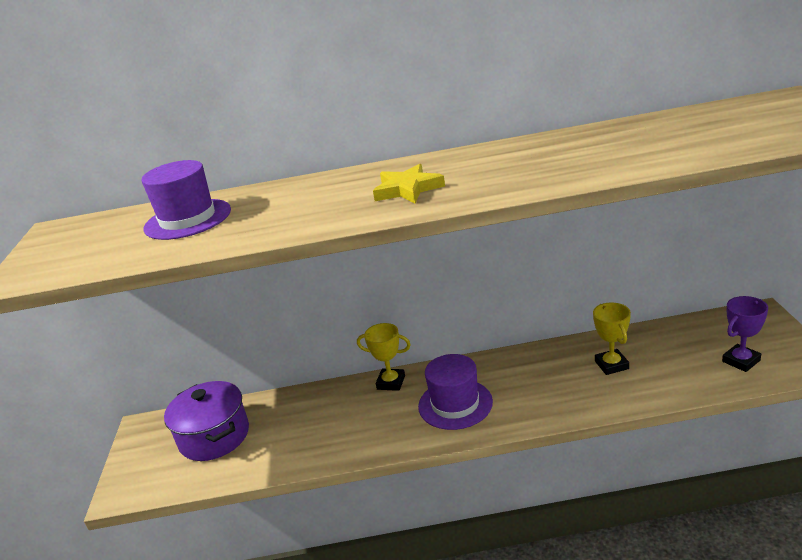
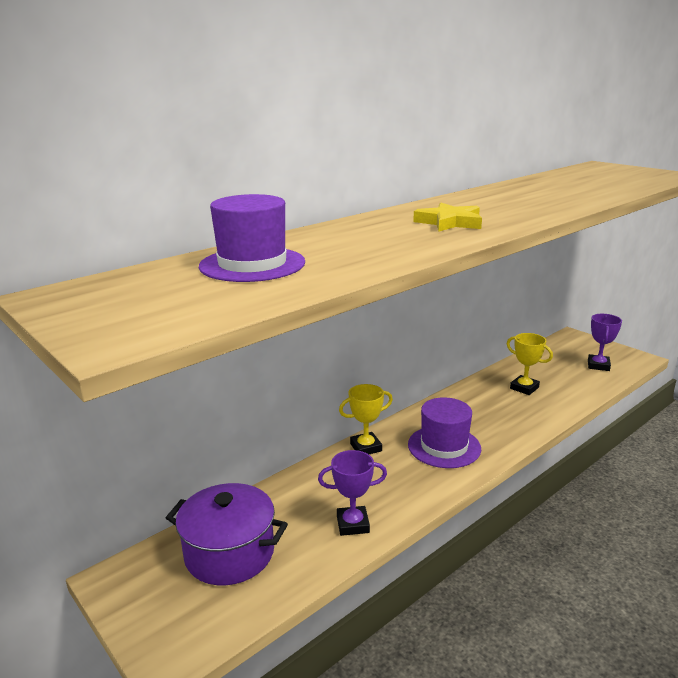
camera: 40 degrees left, 5 degrees down
(308, 447) = (353, 524): none -> purple trophy

